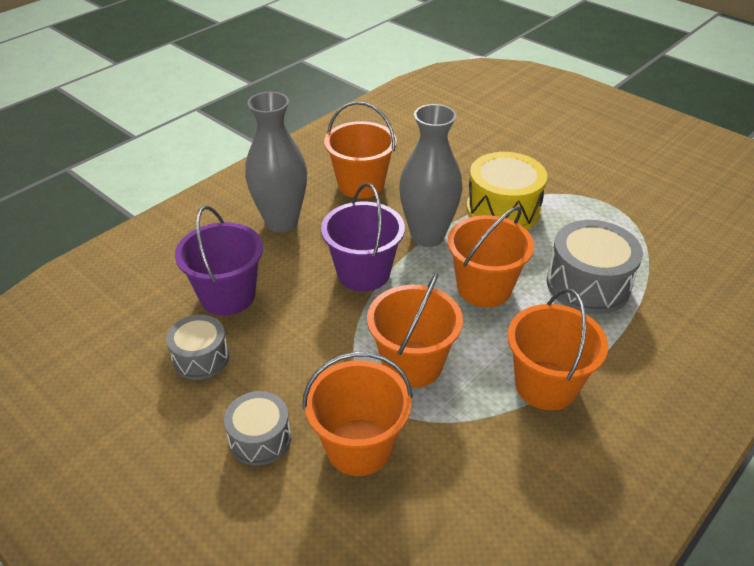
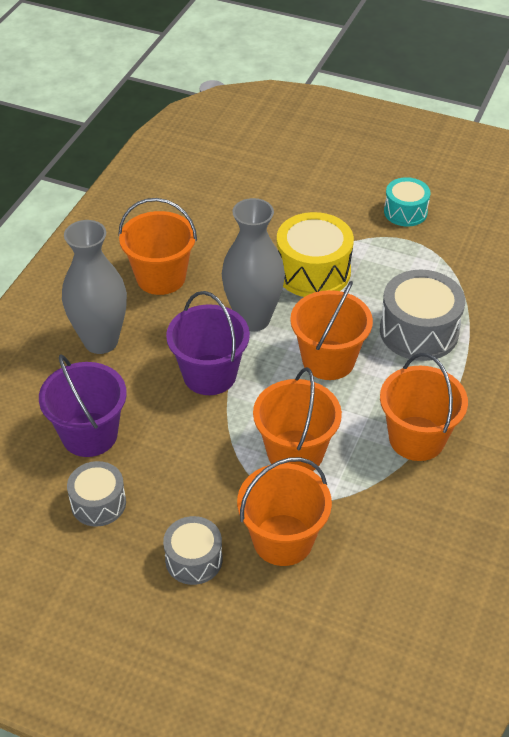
camera: 20 degrees left, 5 degrees up
(614, 180) = (405, 212): none -> turquoise drum

